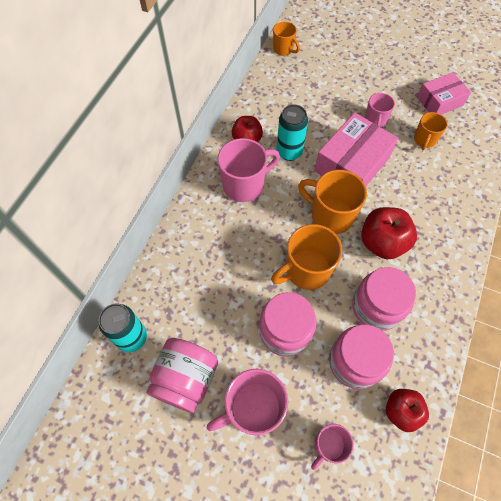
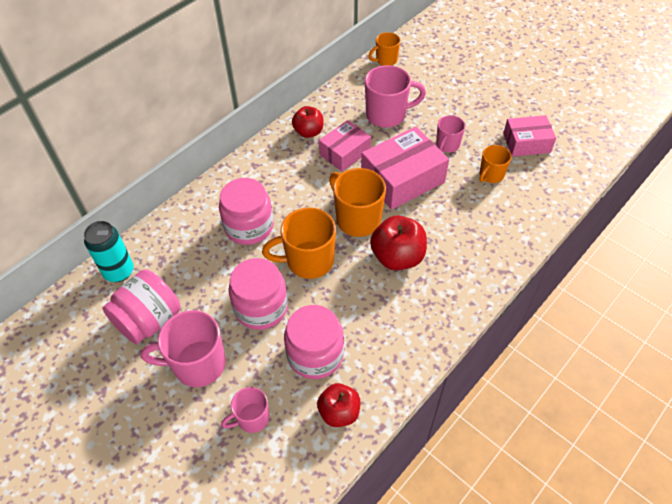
camera: 20 degrees right, 10 degrees down
(244, 185) = (286, 171): pink mug -> pink mug (387, 115)
(284, 49) = (385, 60): orange mug -> orange mug turned 90 degrees clockwise
(289, 152) = (344, 152): turquoise can -> pink box
(376, 307) = (362, 313): pink jar -> pink jar (249, 226)

